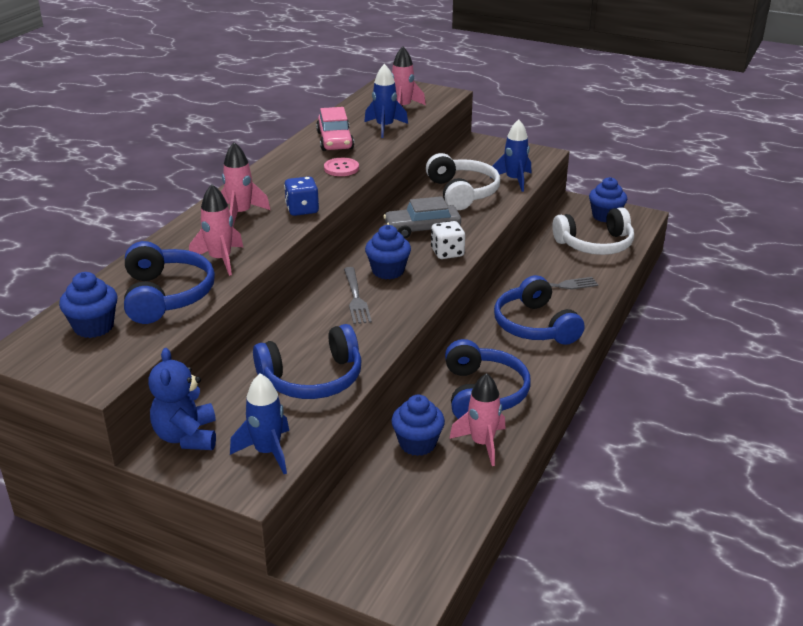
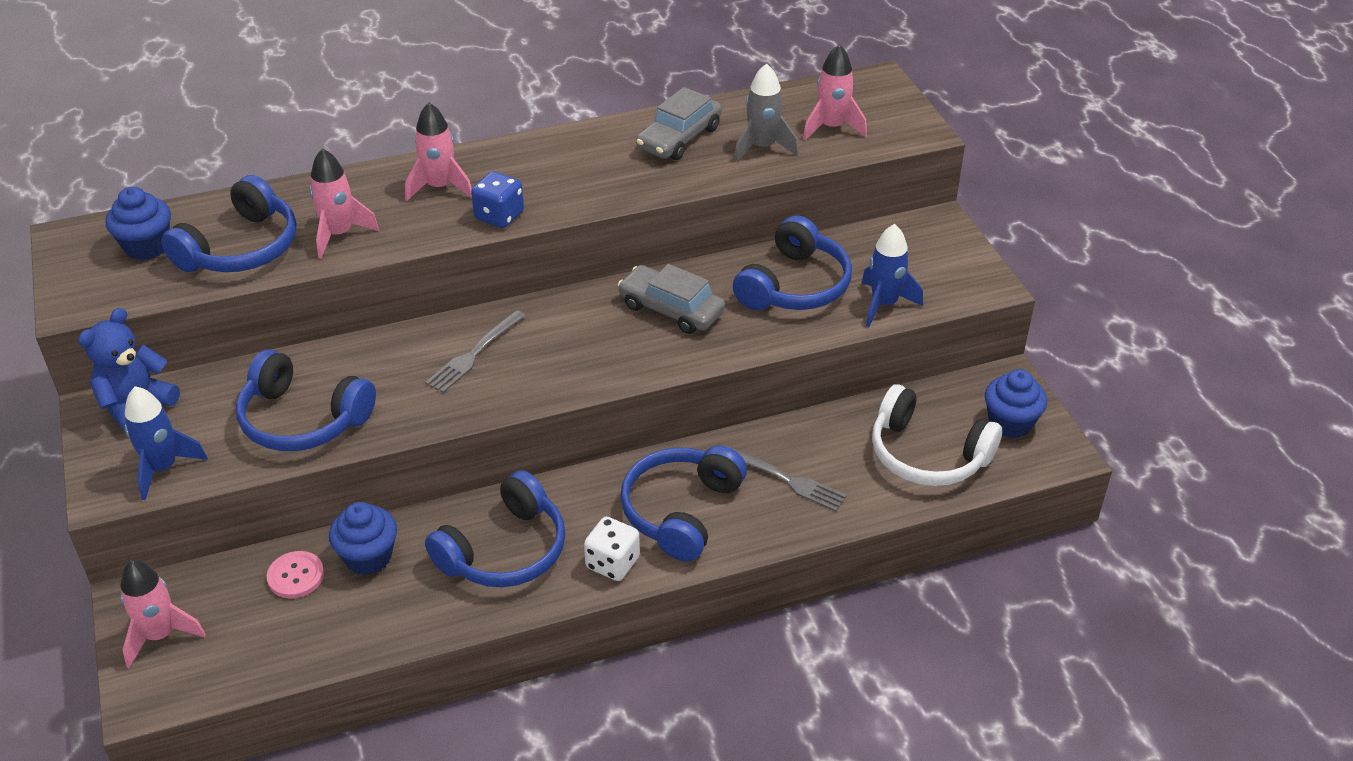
camera: 45 degrees right, 10 degrees up
(335, 140) = (679, 138): pink car -> grey car
(341, 168) = (622, 182): pink button -> pink button (296, 576)
(385, 127) = (762, 147): blue rocket -> grey rocket
(388, 271) = (553, 341): blue cupcake -> none
(447, 253) = (646, 357): white dice -> white dice (612, 563)
(462, 192) = (795, 285): white headphones -> blue headphones
(482, 443) = (419, 603): pink rocket -> pink rocket (160, 635)

